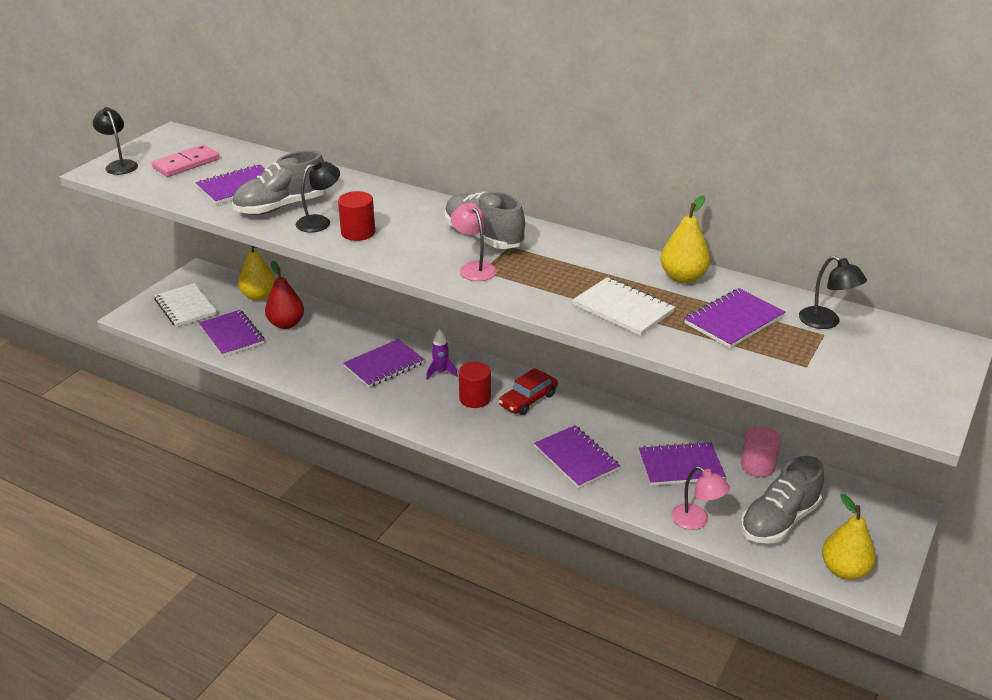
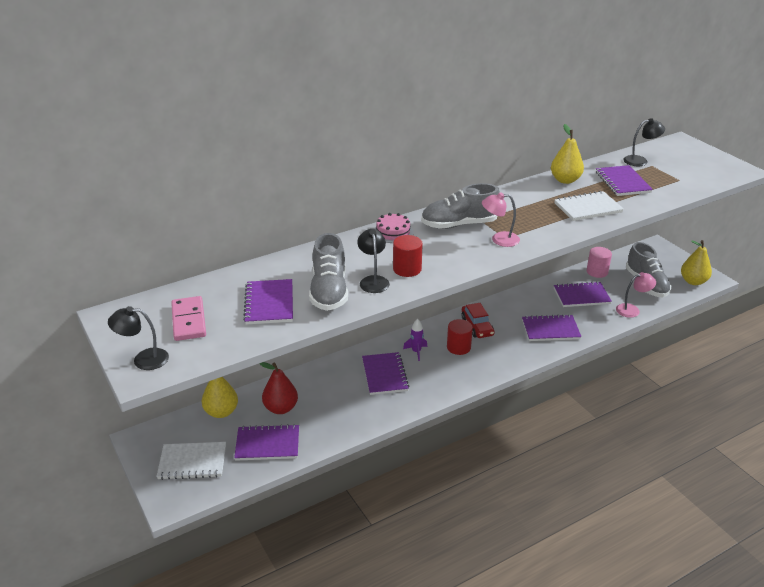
camera: 60 degrees left, 0 degrees up
(426, 206) = (393, 232): none -> pink cake
(680, 466) = (581, 296): purple notebook -> purple notebook turned 60 degrees clockwise

